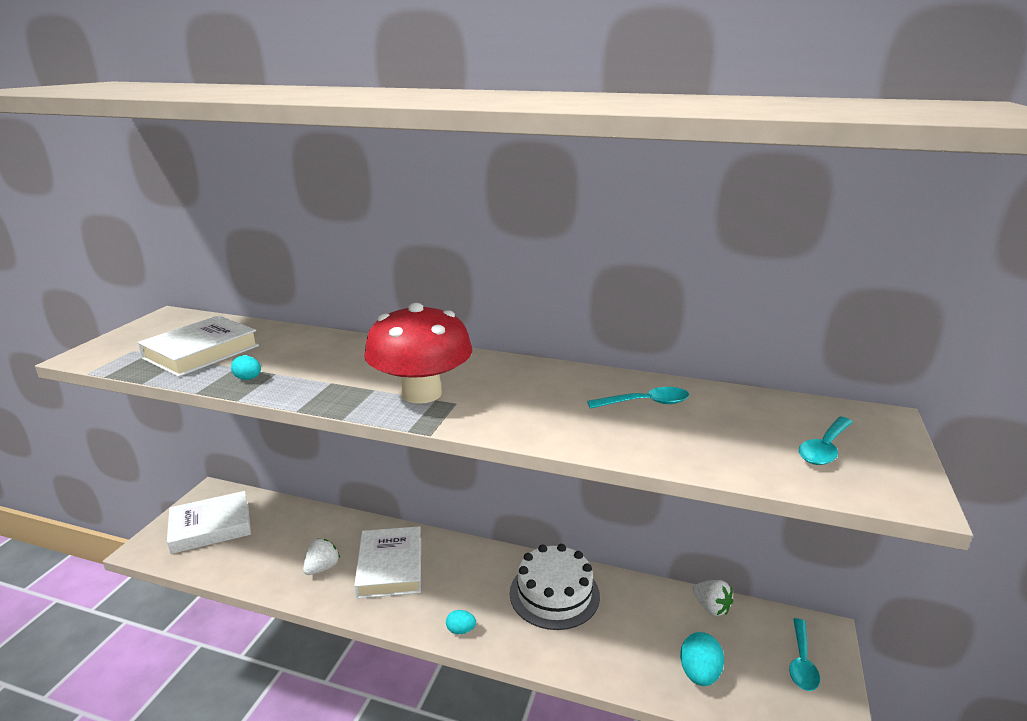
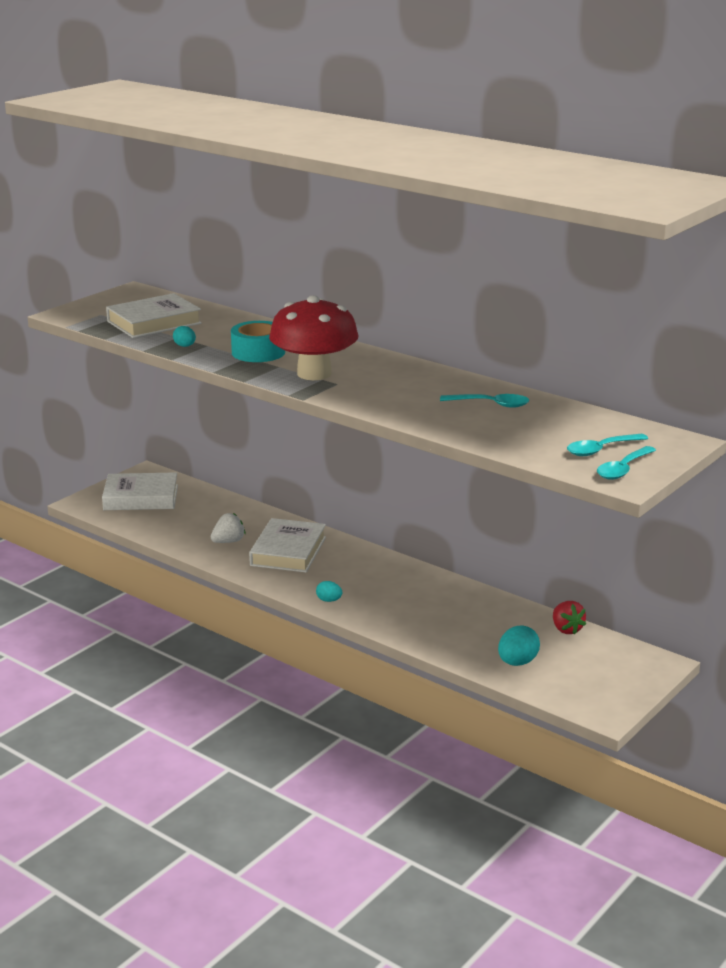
camera: 20 degrees right, 0 degrees up
(341, 374) = (258, 352): none -> turquoise tape
(554, 594) = (426, 594): white cake -> none
(711, 607) = (566, 629): white strawberry -> red strawberry
(801, 662) = (617, 674): turquoise spoon -> turquoise spoon (623, 469)

